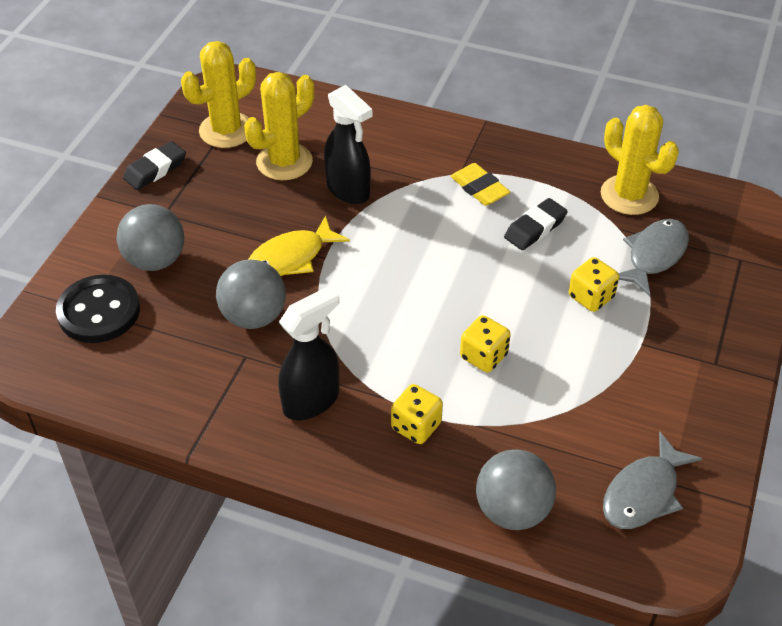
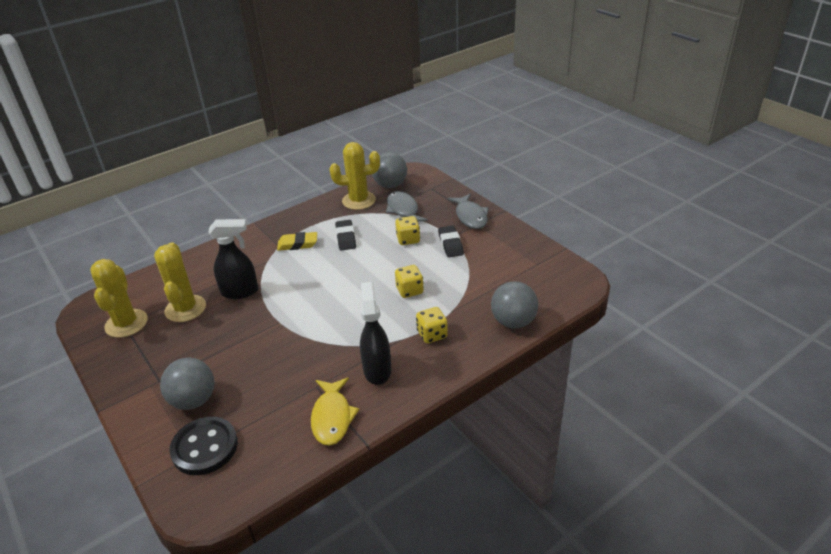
camera: 55 degrees left, 10 degrees down
(155, 170) = (115, 370): black eraser -> black eraser (450, 244)
(254, 317) = (290, 370): grey ball -> grey ball (390, 185)
(291, 257) = (263, 336): yellow fish -> yellow fish (332, 417)
(644, 493) = (536, 274): grey fish -> grey fish (470, 216)

